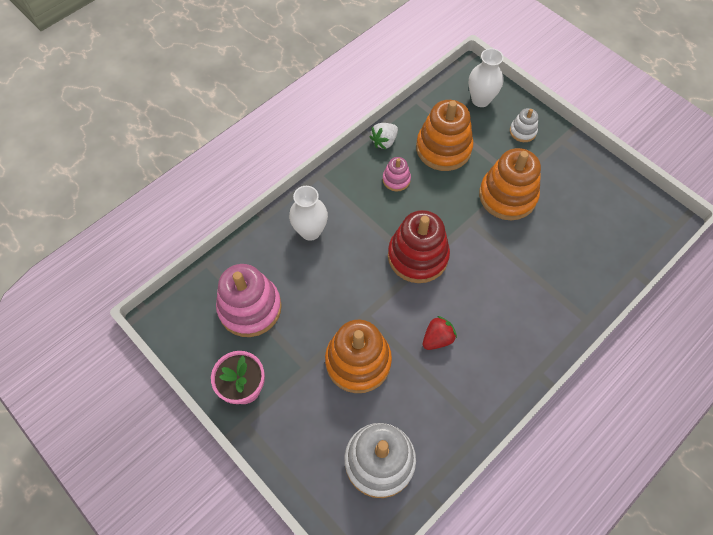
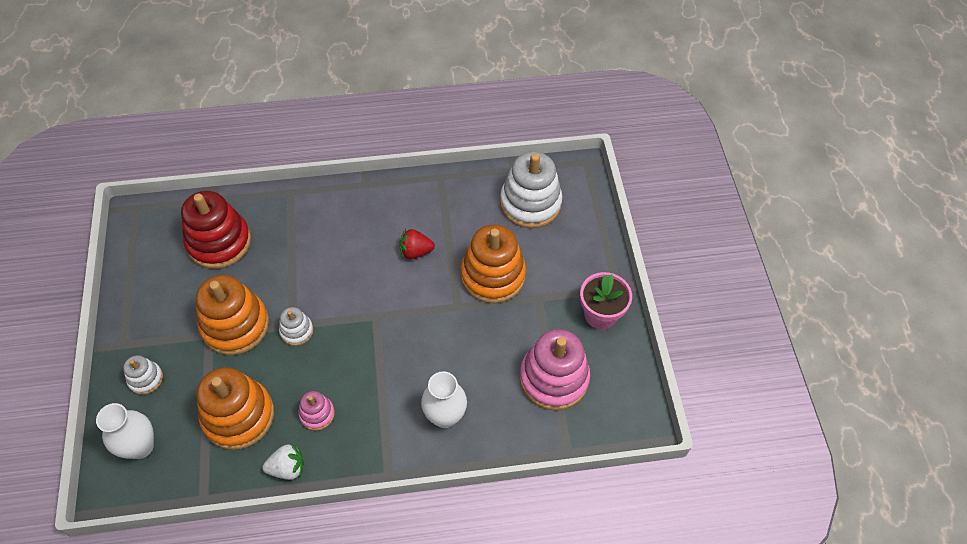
camera: 145 degrees left, 5 degrees down
(417, 256) = (369, 325): red stacking toy -> red stacking toy (219, 242)
(463, 219) = (296, 331): none -> white stacking toy

